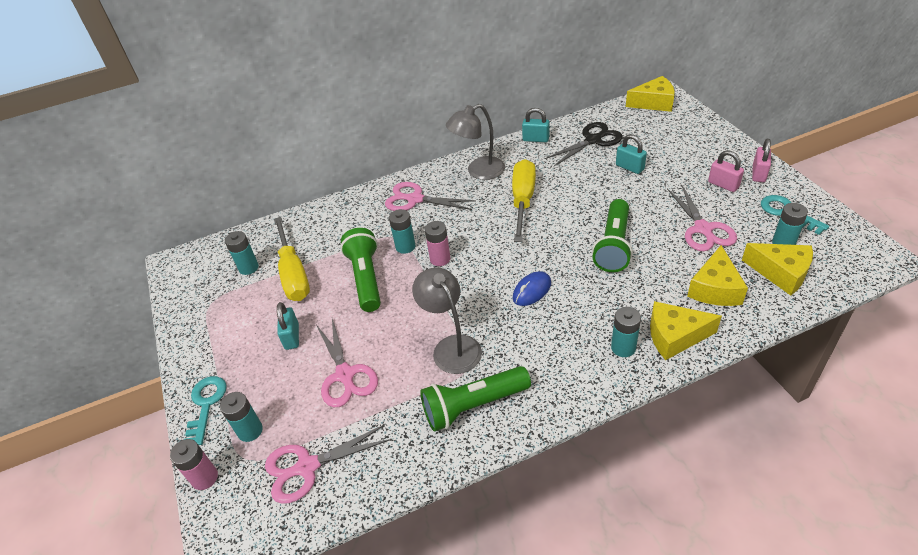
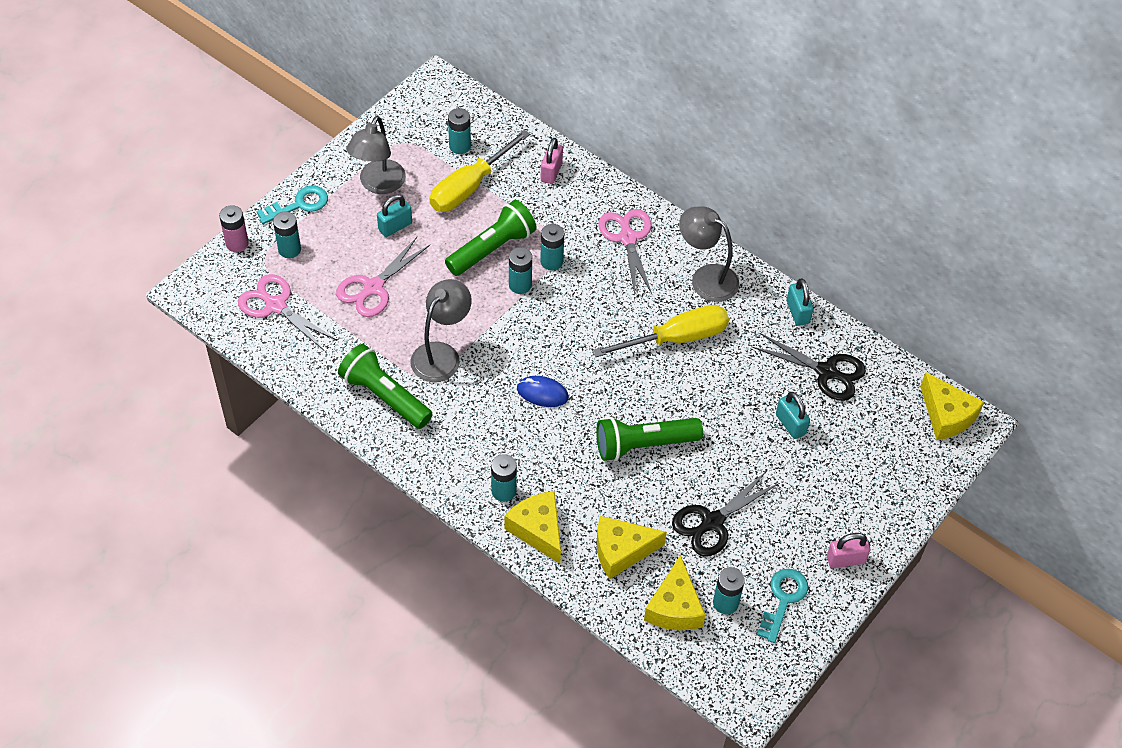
camera: 55 degrees right, 10 degrees up
(238, 334) = (378, 184): none -> grey lamp
(414, 272) = (520, 285): none -> turquoise battery
(440, 259) = (548, 299): pink battery -> none
(629, 167) = (790, 424): turquoise padlock -> turquoise padlock turned 45 degrees counterclockwise
(703, 229) = (712, 522): pink scissors -> black scissors
(723, 184) = (805, 527): pink padlock -> pink padlock (551, 172)

